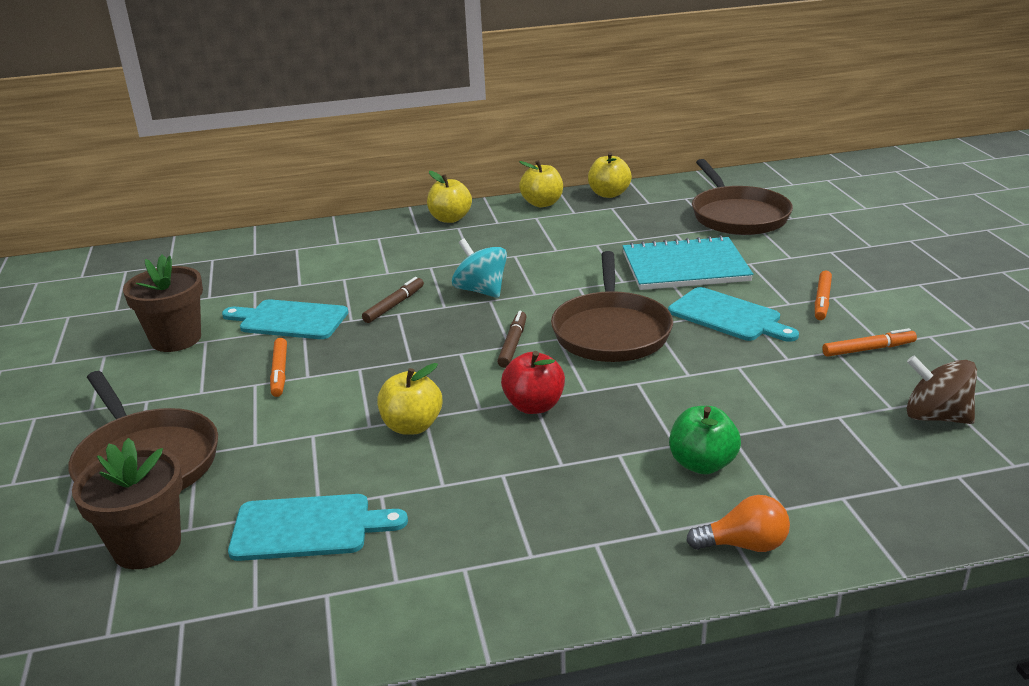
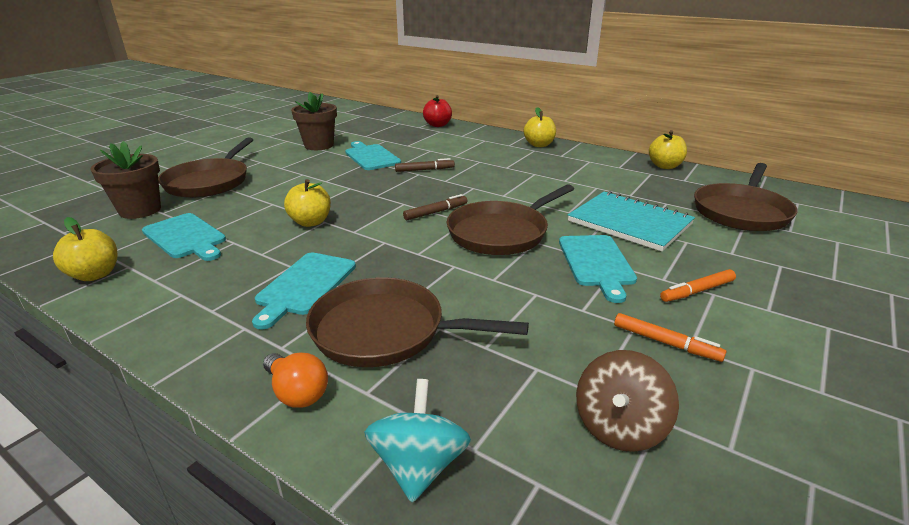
camera: 45 degrees right, 0 degrees up
(279, 372) = (320, 174): orange marker -> none
(481, 290) = (479, 181): turquoise spinning top -> turquoise spinning top (419, 465)
(534, 406) = (377, 245): red apple -> red apple (437, 125)
(542, 203) = (609, 156): yellow apple -> yellow apple (95, 275)
(559, 480) = (304, 286): none -> turquoise cutting board
(702, 464) = (385, 331): green apple -> brown pan
(936, 417) = (619, 427): brown spinning top -> brown spinning top turned 135 degrees counterclockwise

